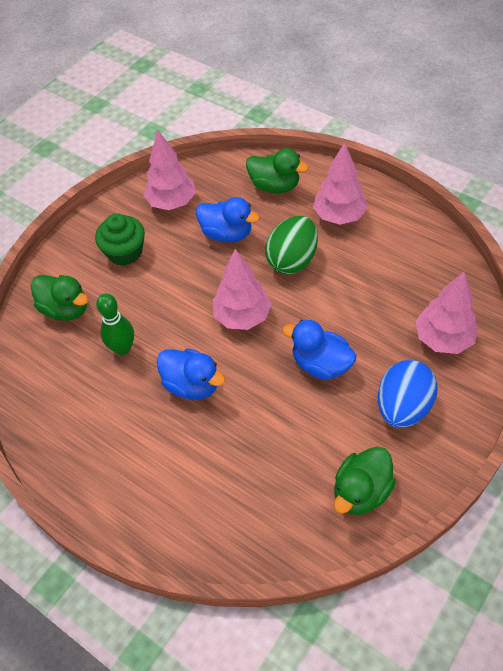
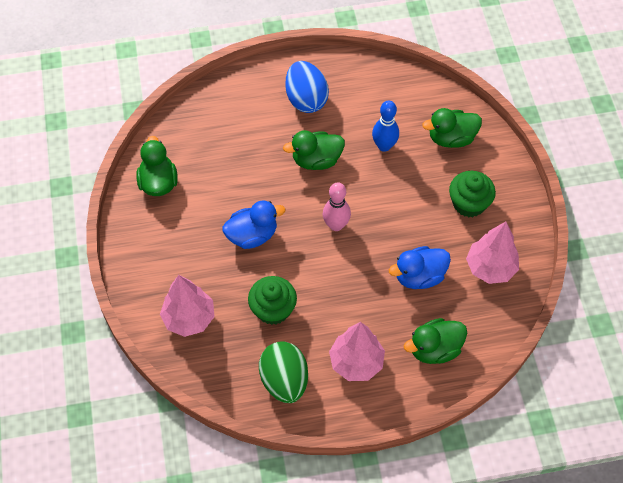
camera: 130 degrees right, 5 degrees up
(123, 348) = (384, 146): green bowling pin -> blue bowling pin
(192, 385) = (316, 160): blue duck -> green duck
(242, 316) = (336, 225): pink tree -> pink bowling pin
(292, 260) = (349, 294): green egg -> green egg (284, 380)
(364, 294) = (273, 309): none -> green cupcake
(403, 407) = (176, 249): blue egg -> blue egg (306, 99)

